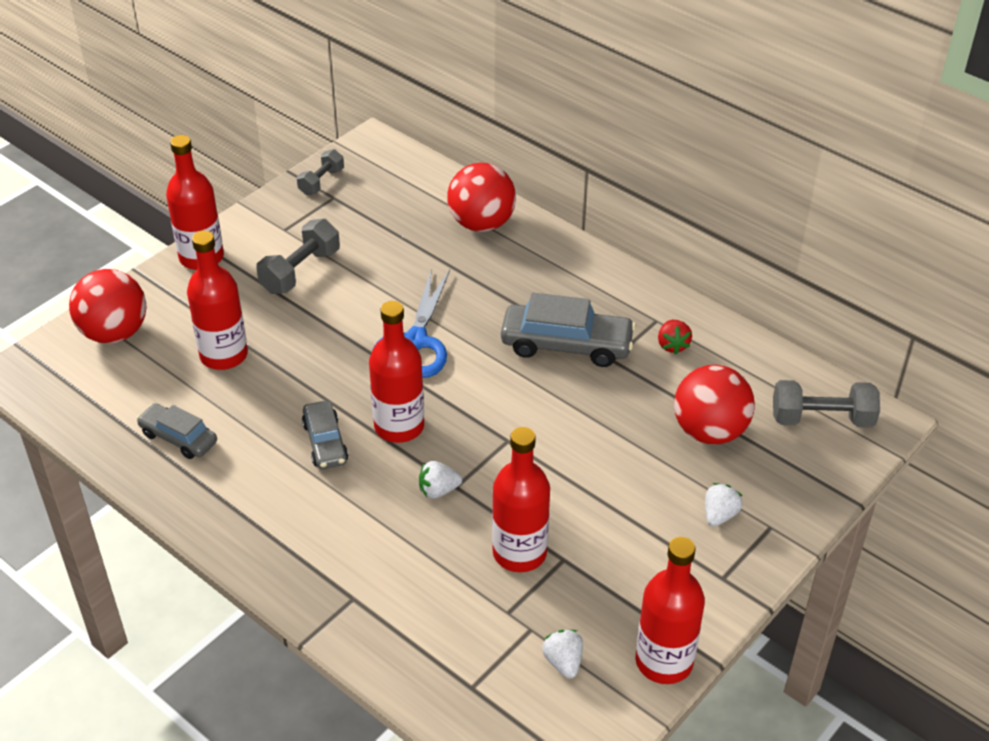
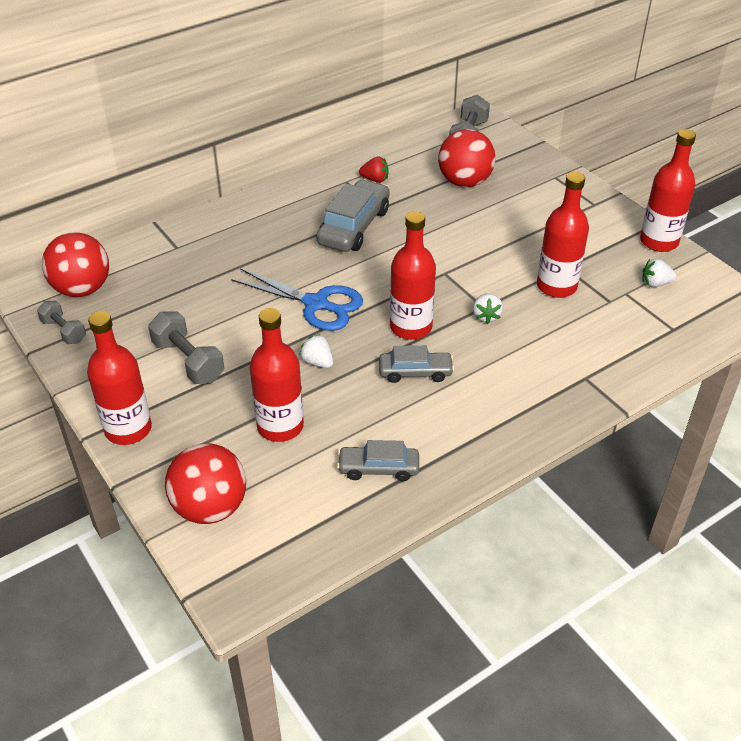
camera: 75 degrees left, 0 degrees up
(178, 438) = (378, 468): grey car -> grey car turned 45 degrees clockwise
(481, 224) = (186, 244): red ball -> red ball (82, 289)
(719, 515) = (541, 194): white strawberry -> white strawberry (317, 362)

